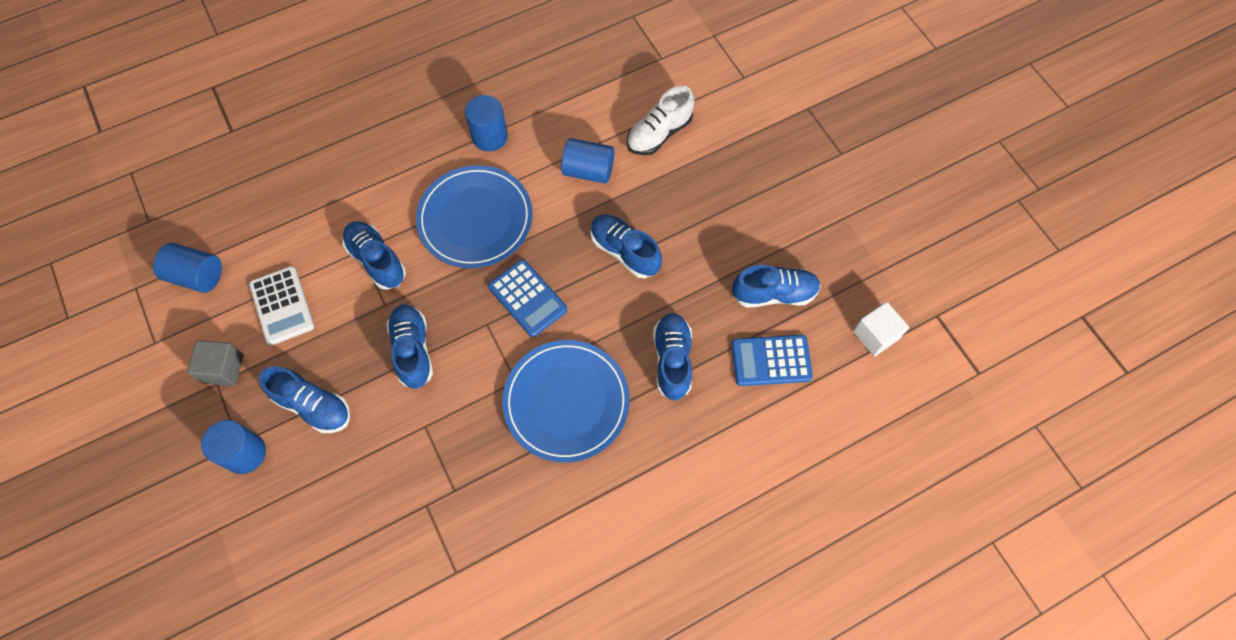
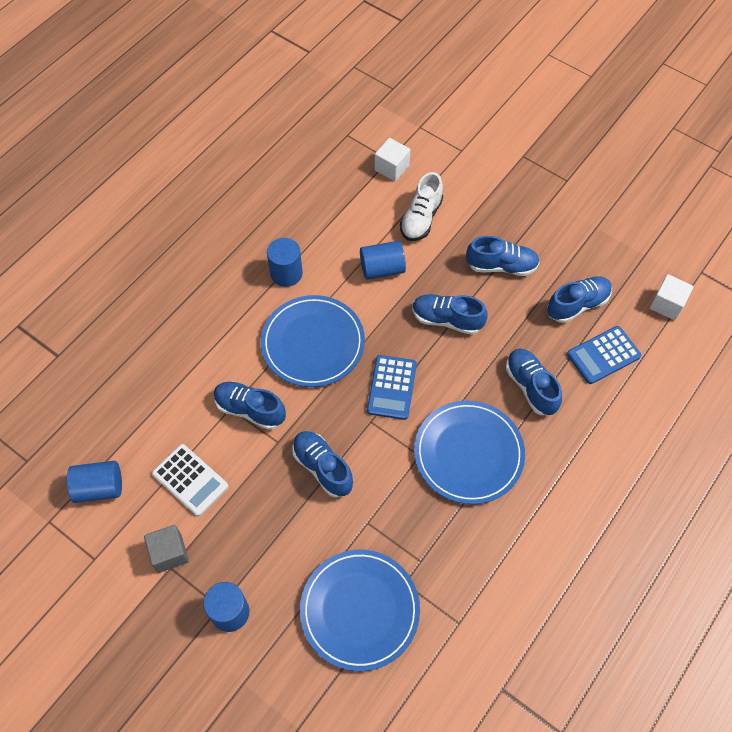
camera: 25 degrees left, 5 degrees down
(313, 406) = (265, 548): blue shoe -> blue shoe (501, 266)
(367, 511) = (360, 610): none -> blue plate
(527, 298) = (391, 387): blue calculator -> blue calculator turned 75 degrees clockwise
(659, 68) = (392, 168): none -> white cube

